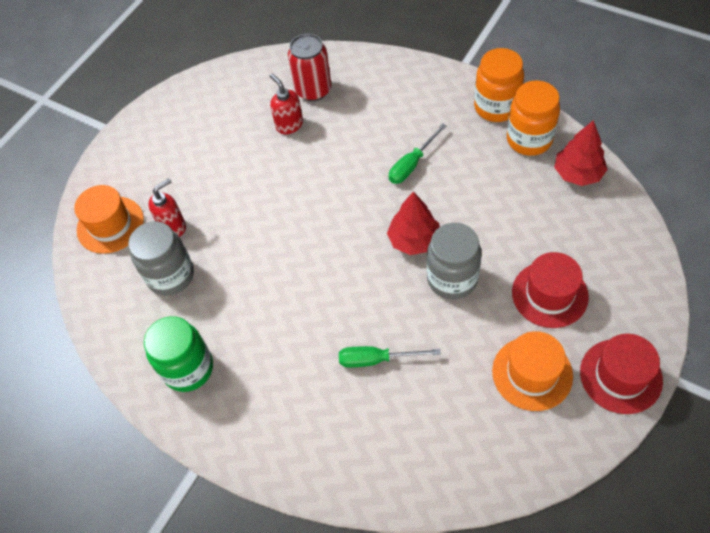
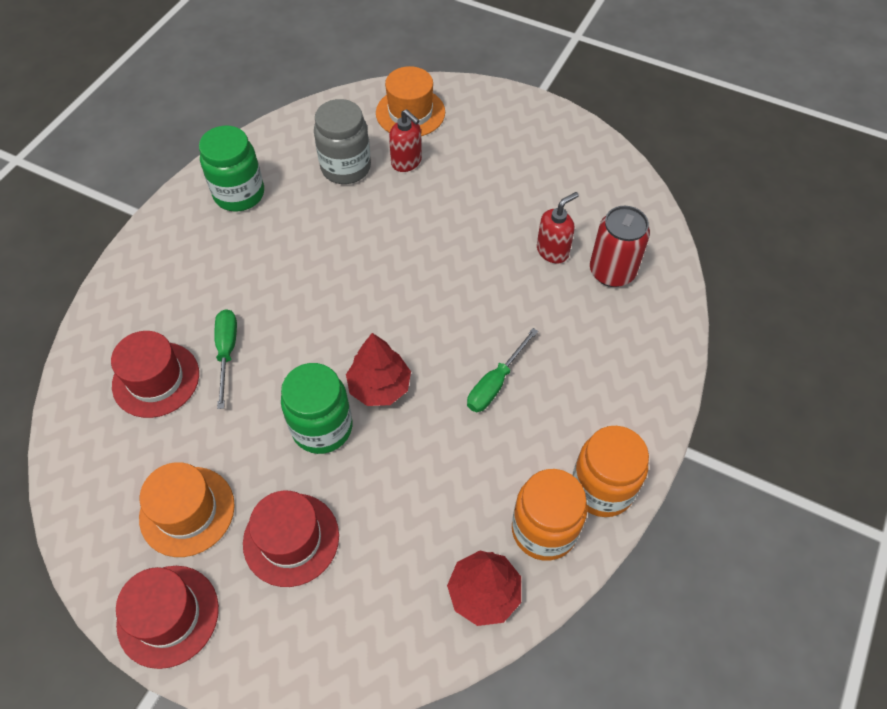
camera: 80 degrees right, 0 degrees up
(404, 418) = (156, 379): none -> red hat
(412, 164) = (495, 383): green screwdriver -> green screwdriver turned 90 degrees counterclockwise
(452, 279) = (322, 427): grey jar -> green jar

